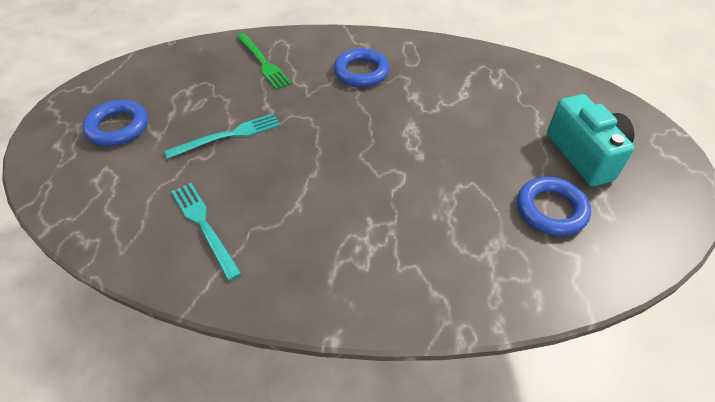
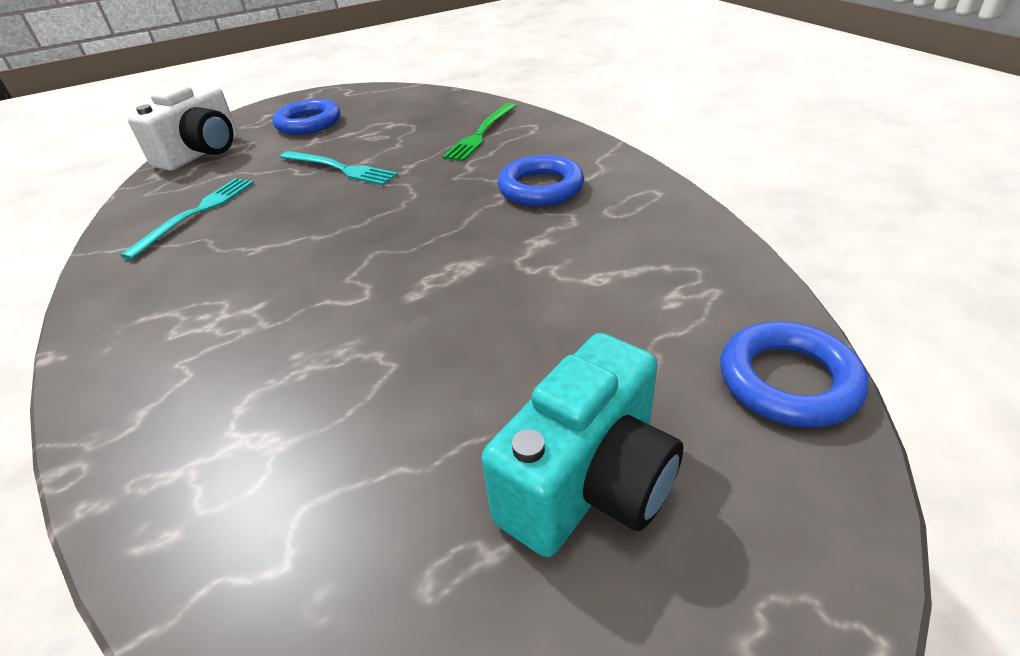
camera: 60 degrees right, 10 degrees down
(83, 201) = (202, 153): none -> white camera
(551, 210) = (389, 482): blue ring -> blue ring (788, 381)

